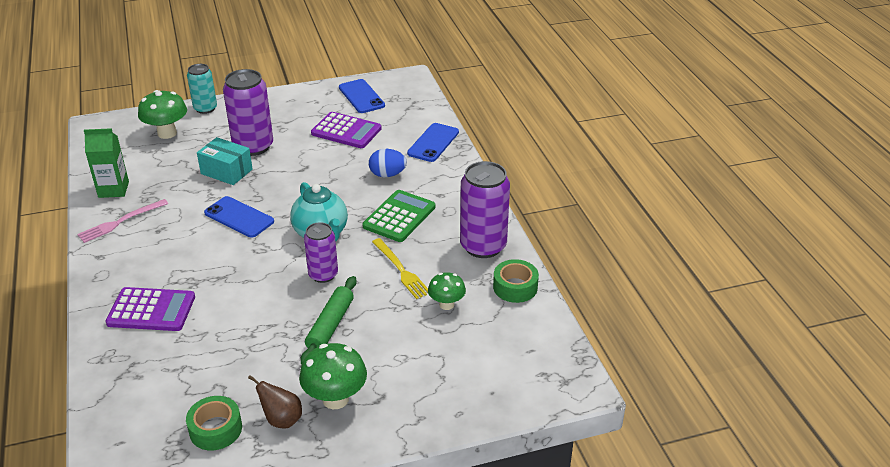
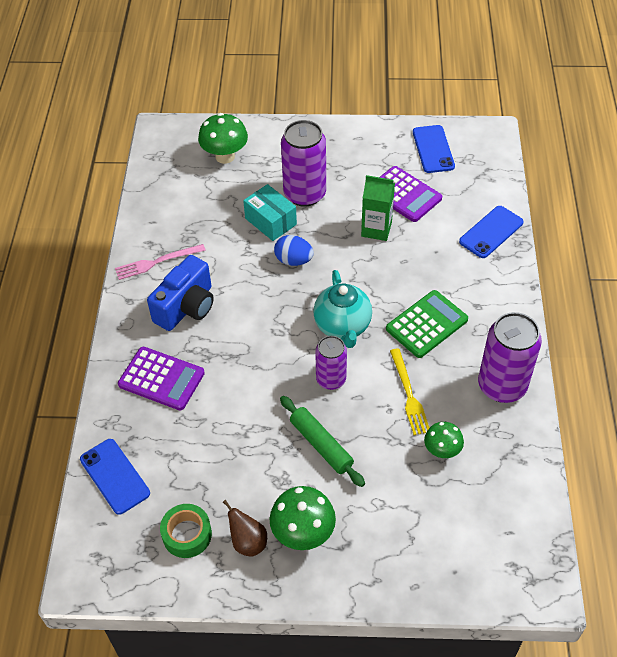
camera: 20 degrees right, 15 degrees up
(113, 189) = (159, 219): green carton -> green carton (376, 229)
(161, 250) = (186, 307): none -> blue camera
(205, 108) = (270, 131): turquoise can -> none
(239, 217) = (268, 284): blue phone -> blue phone (115, 476)
(330, 326) = (321, 445): green rolling pin -> green rolling pin turned 75 degrees counterclockwise
(387, 174) = (430, 265): blue egg -> blue egg (294, 260)
(515, 287) = (518, 448): green tape -> none

